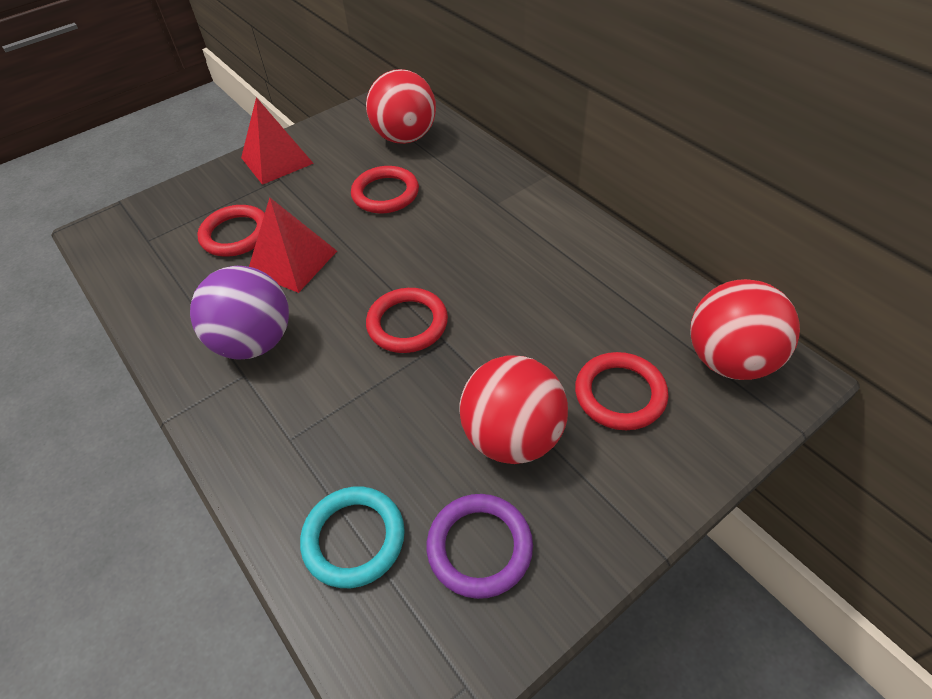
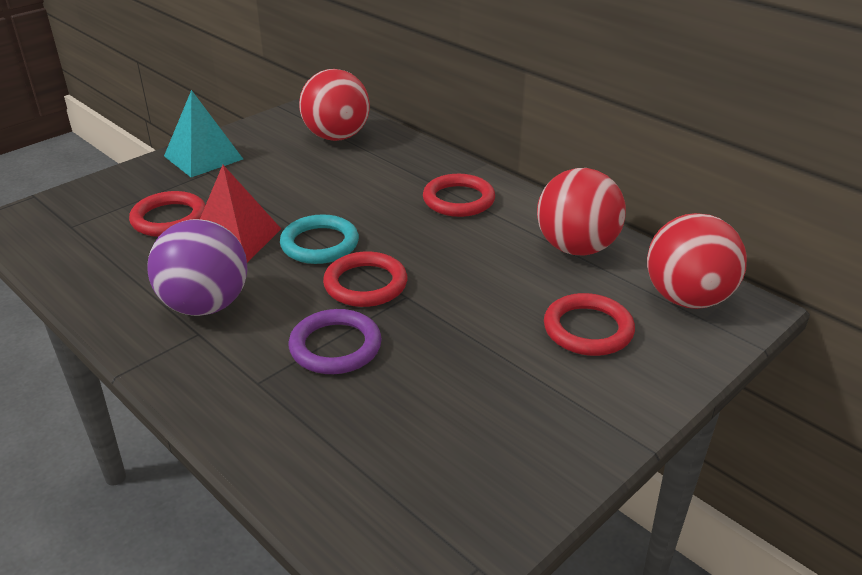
camera: 10 degrees left, 15 degrees down
(277, 160) = (203, 157): red pyramid -> turquoise pyramid
(354, 538) = (340, 458): turquoise ring -> turquoise ring (320, 244)
(385, 193) = (324, 181): red ring -> red ring (458, 200)
(479, 547) = (471, 456): purple ring -> purple ring (335, 346)
(513, 437) = (489, 368): red ball -> red ball (576, 248)

